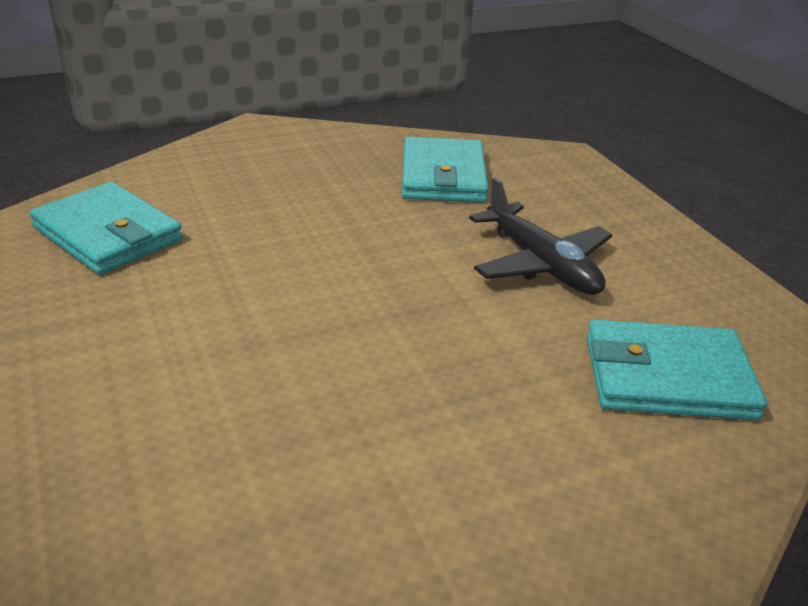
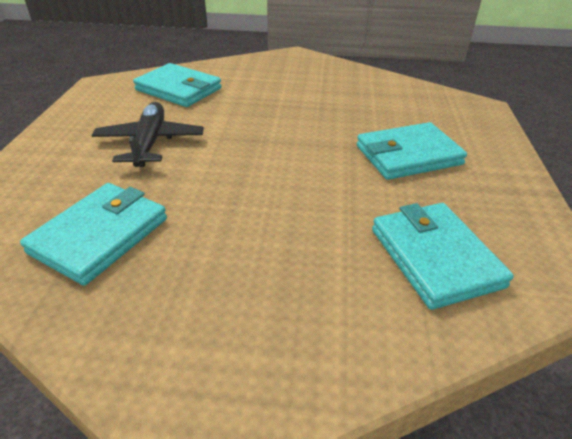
camera: 150 degrees left, 5 degrees up
(148, 356) = (408, 155): none -> turquoise wallet

